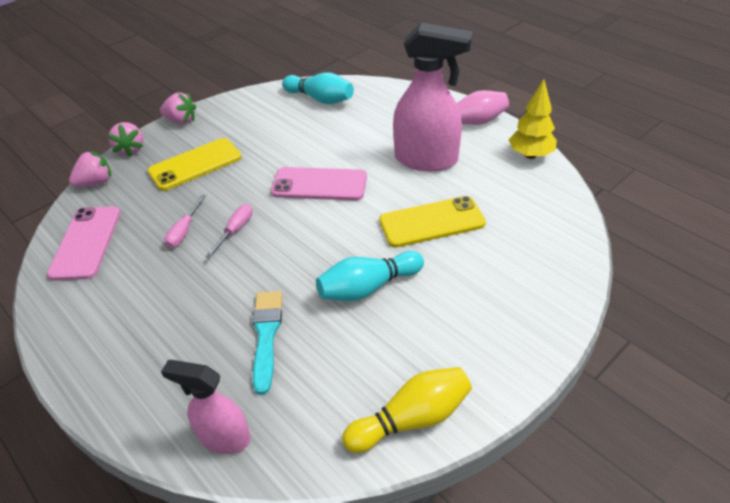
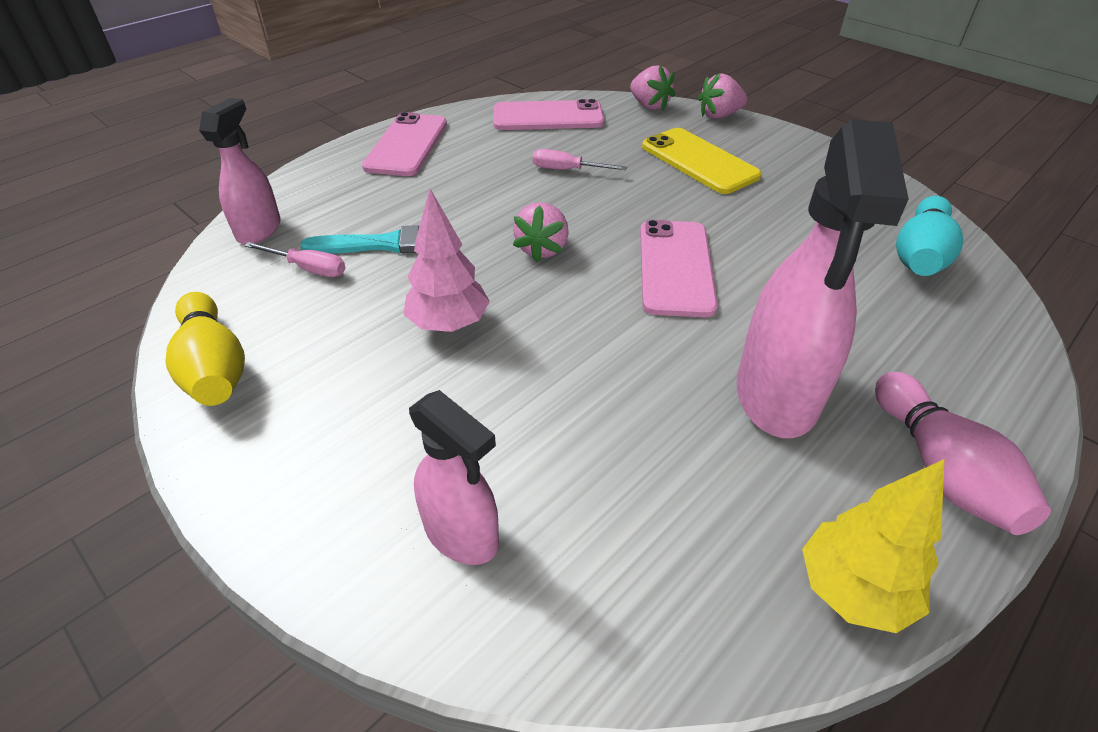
camera: 85 degrees right, 0 degrees up
(97, 341) = (406, 145): none -> pink phone
(181, 120) = (795, 139): pink strawberry -> pink strawberry (542, 249)
(235, 230) = (568, 205): pink screwdriver -> pink screwdriver (308, 268)
(368, 287) = (449, 324): turquoise bowling pin -> pink tree
(431, 222) = (593, 397): yellow phone -> none
(528, 269) = (462, 534): none -> pink spray bottle

